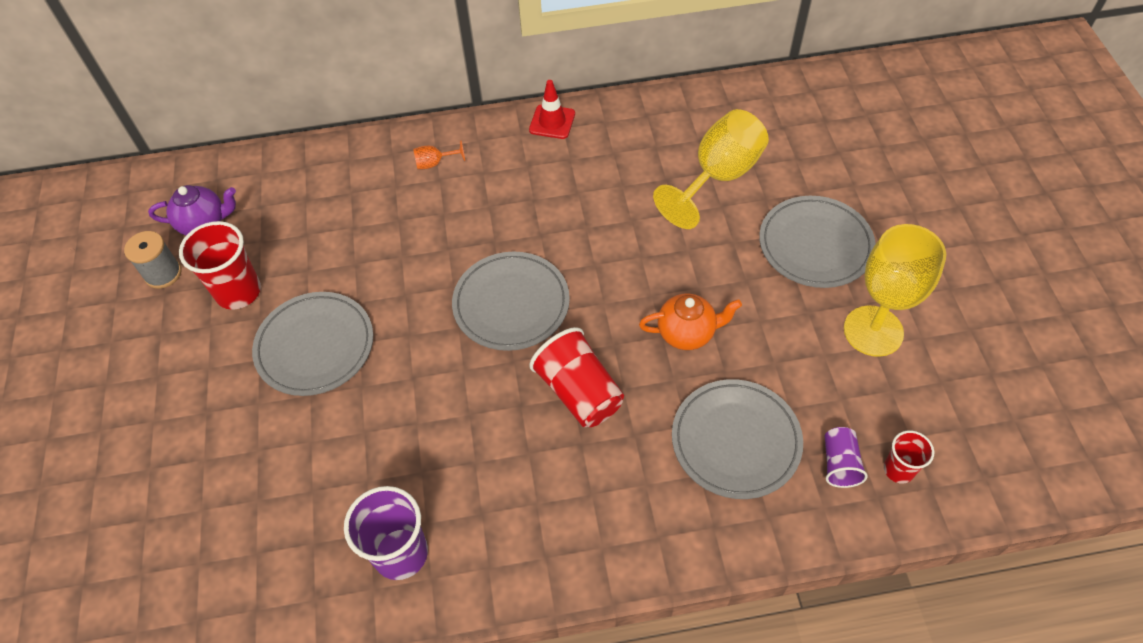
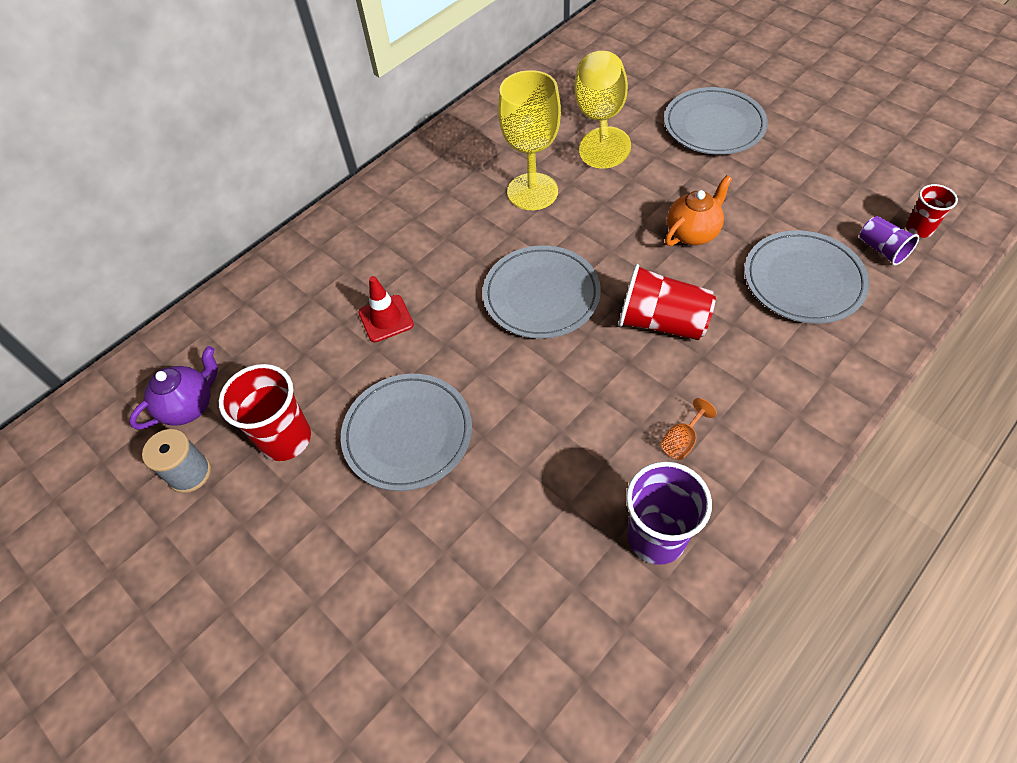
camera: 35 degrees left, 0 degrees up
(434, 163) = (365, 234): orange goblet -> orange goblet (682, 441)
(552, 122) = (433, 151): red traffic cone -> red traffic cone (386, 319)
(873, 331) = (809, 156): yellow goblet -> yellow goblet (532, 192)

